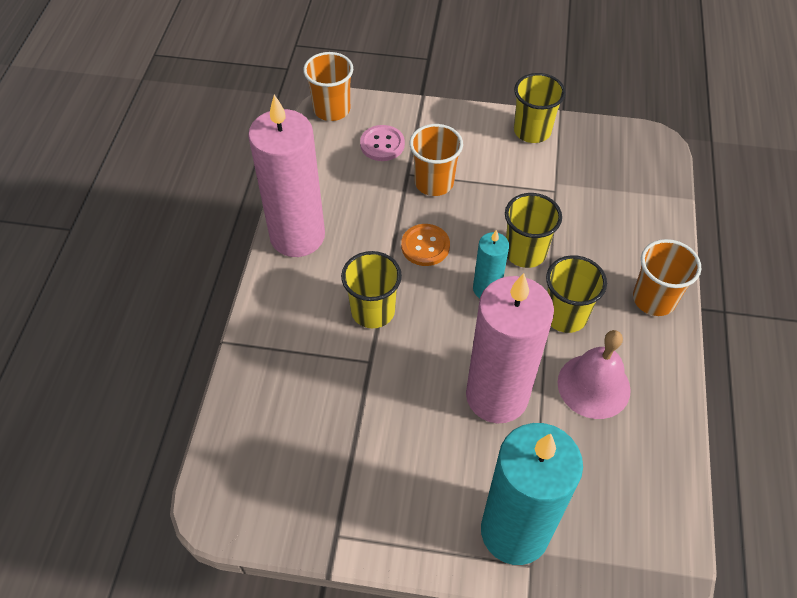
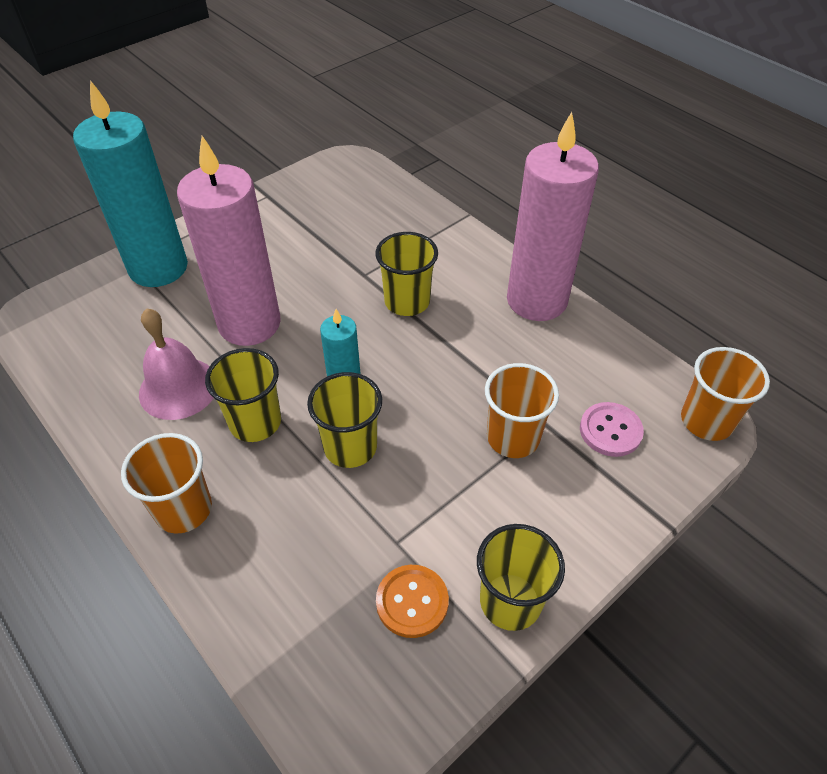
camera: 130 degrees right, 5 degrees down
(425, 246) = (438, 376): orange button -> orange button (412, 602)

